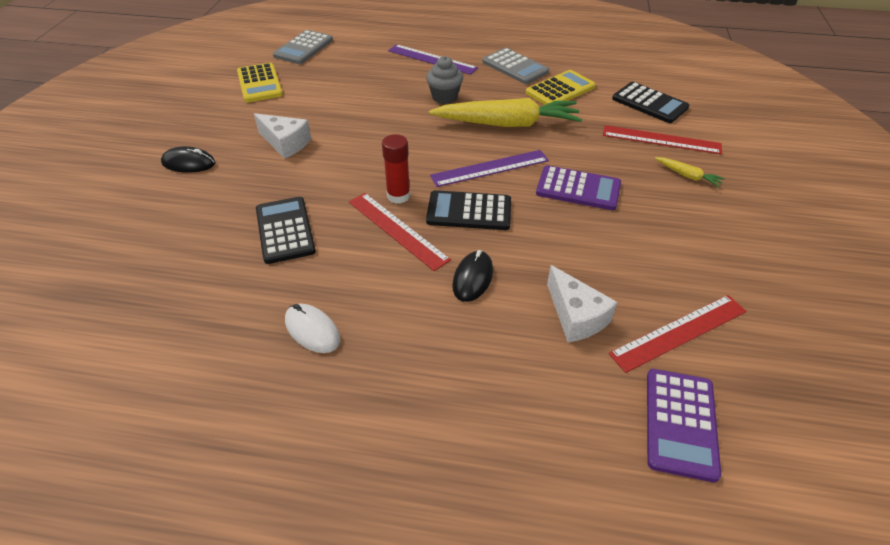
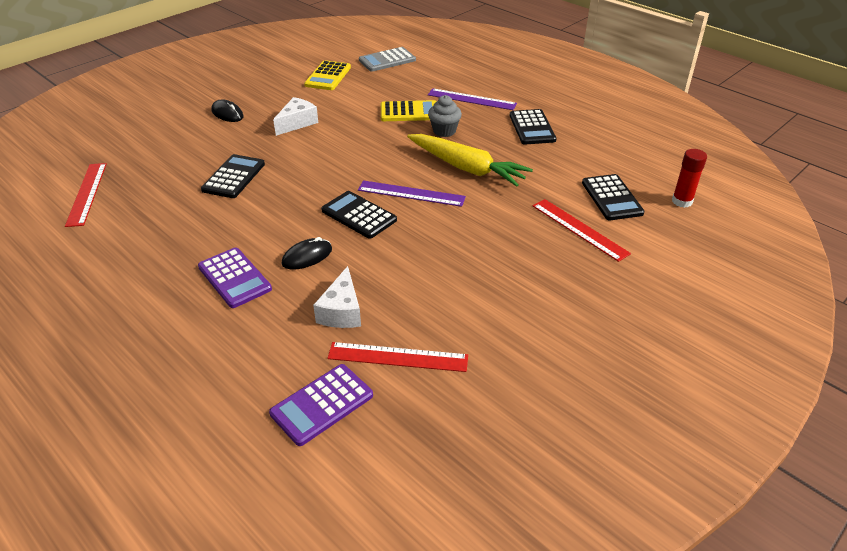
camera: 35 degrees right, 5 degrees down
(285, 143) = (297, 123): white cheese -> white cheese turned 120 degrees counterclockwise
(312, 330) = (182, 240): white mouse -> none
(397, 230) = (298, 206): red ruler -> red ruler (86, 193)
(398, 196) = (326, 185): red glue stick -> red glue stick (682, 201)
(432, 59) = (471, 99): purple ruler -> purple ruler turned 45 degrees counterclockwise
(515, 67) = (532, 128): grey calculator -> black calculator
(560, 90) = (546, 159): yellow calculator -> yellow calculator (409, 112)
(578, 189) = (457, 235): purple calculator -> purple calculator (234, 278)
(687, 176) = (561, 264): yellow carrot -> none

